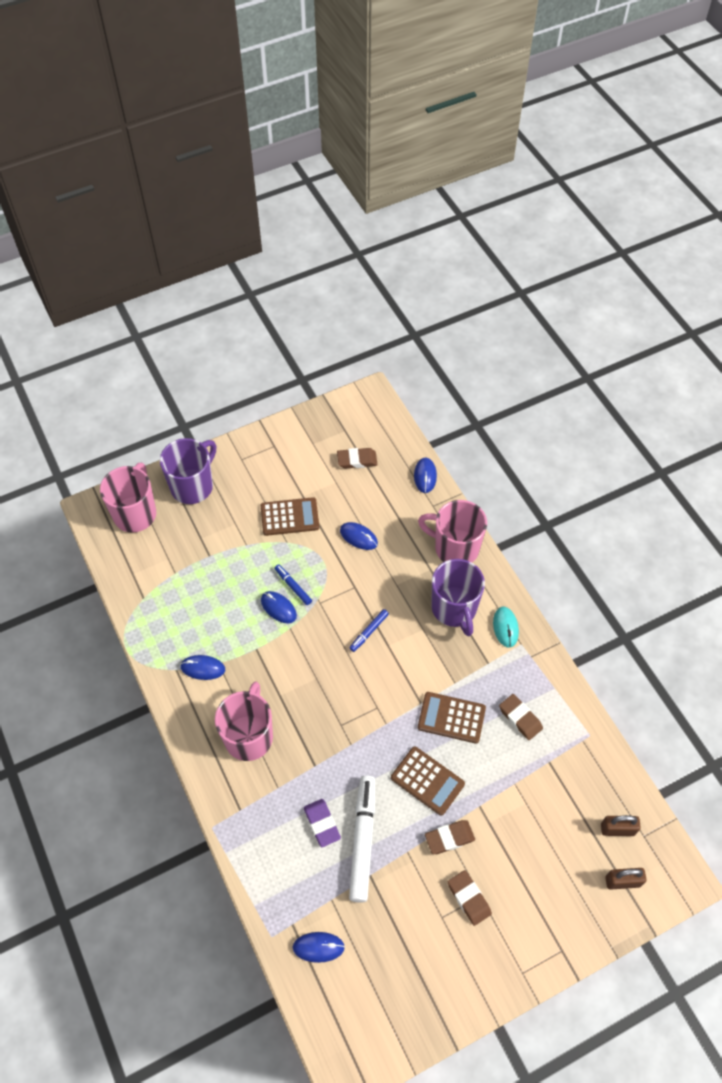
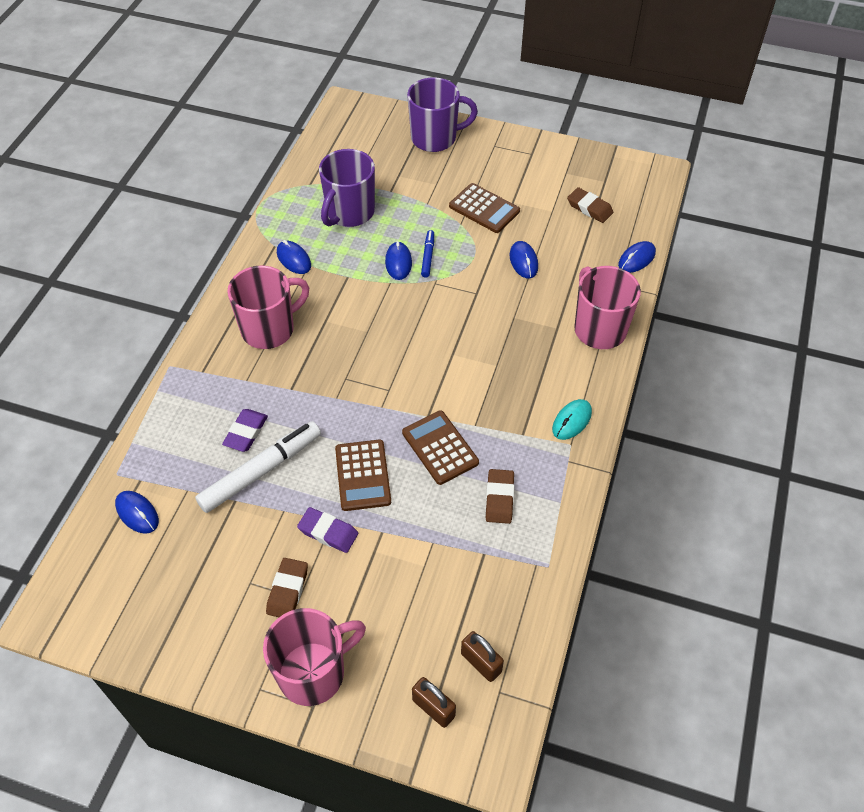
camera: 45 degrees right, 5 degrees down
(135, 513) = (372, 127): pink mug -> pink mug (314, 672)
(369, 632) = (448, 333): blue marker -> none
(449, 838) = (328, 532): brown eraser -> purple eraser
(454, 609) = (542, 372): purple mug -> purple mug (349, 213)

